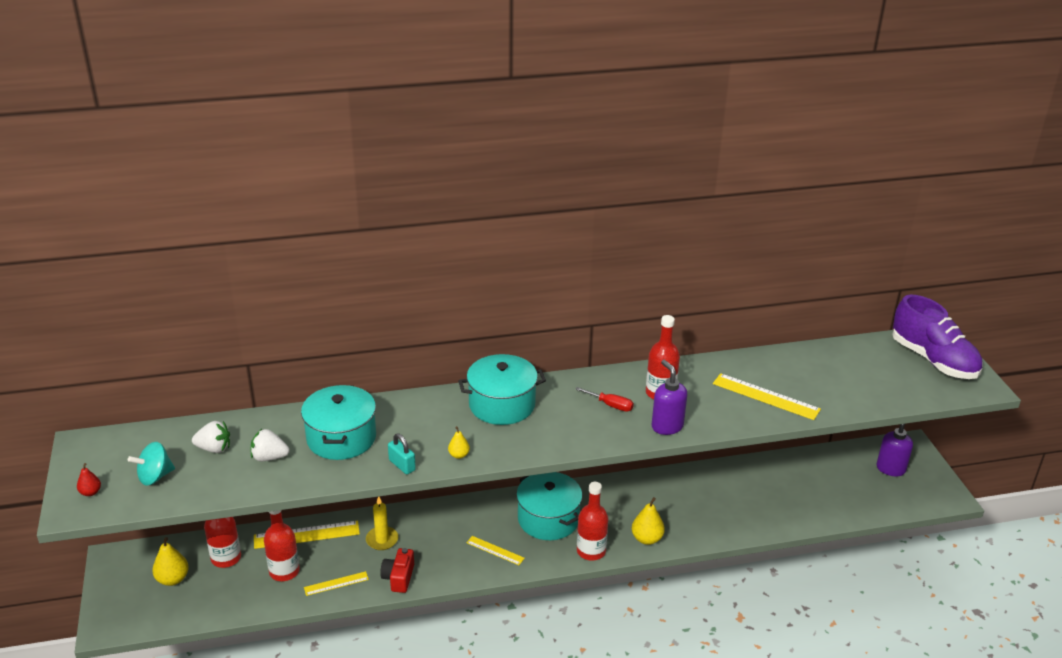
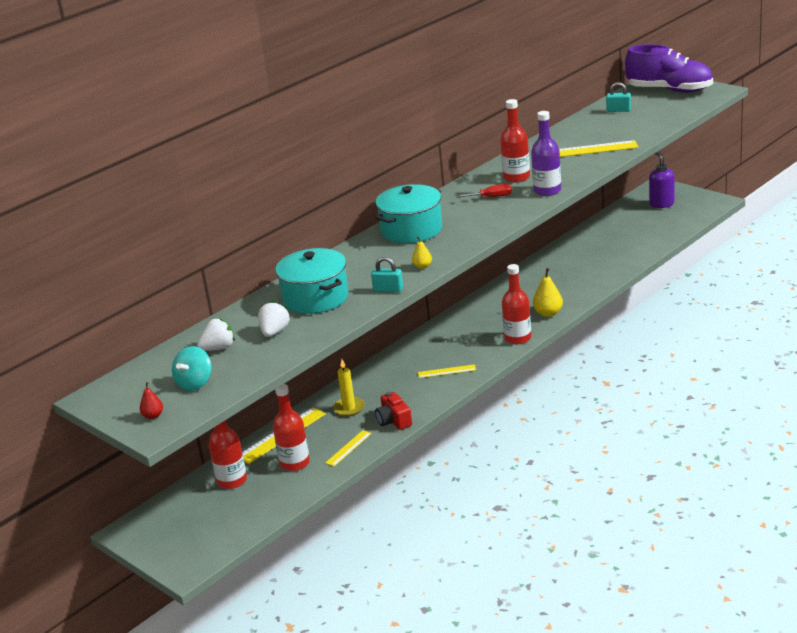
camera: 30 degrees left, 5 degrees down
(173, 579) = (203, 514): yellow pear -> none
(269, 457) = (274, 332): white strawberry -> white strawberry turned 135 degrees clockwise
(548, 519) = (462, 337): turquoise pot -> none
(667, 426) = (547, 190): purple soap dispenser -> purple bottle
(852, 360) = (618, 110): none -> turquoise padlock

